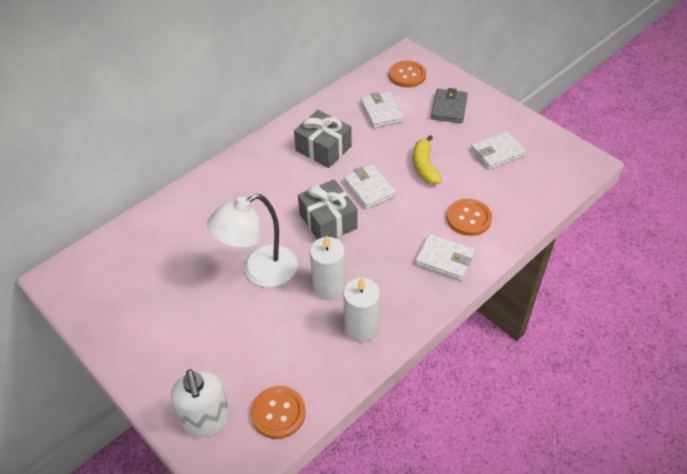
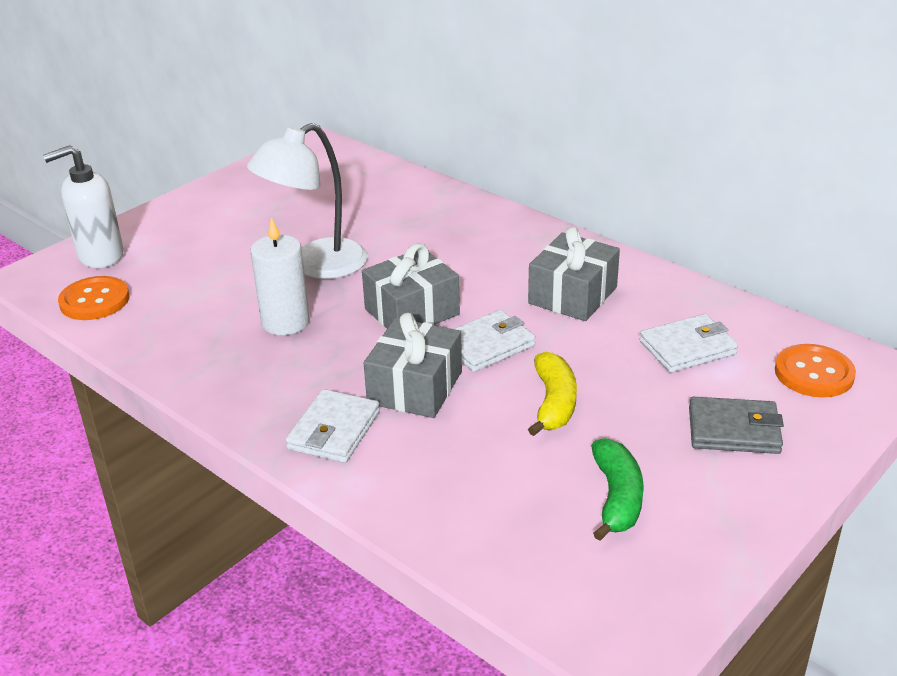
camera: 85 degrees right, 15 degrees down
(260, 271) = (316, 266): white lamp -> white lamp turned 90 degrees counterclockwise
(361, 328) = (209, 354): white candle -> none
(406, 222) = (415, 387): none -> grey gift
(424, 166) = (554, 403): yellow banana -> yellow banana turned 105 degrees clockwise
(468, 218) = (429, 458): orange button -> none
(497, 153) = (616, 498): white wallet -> green banana

